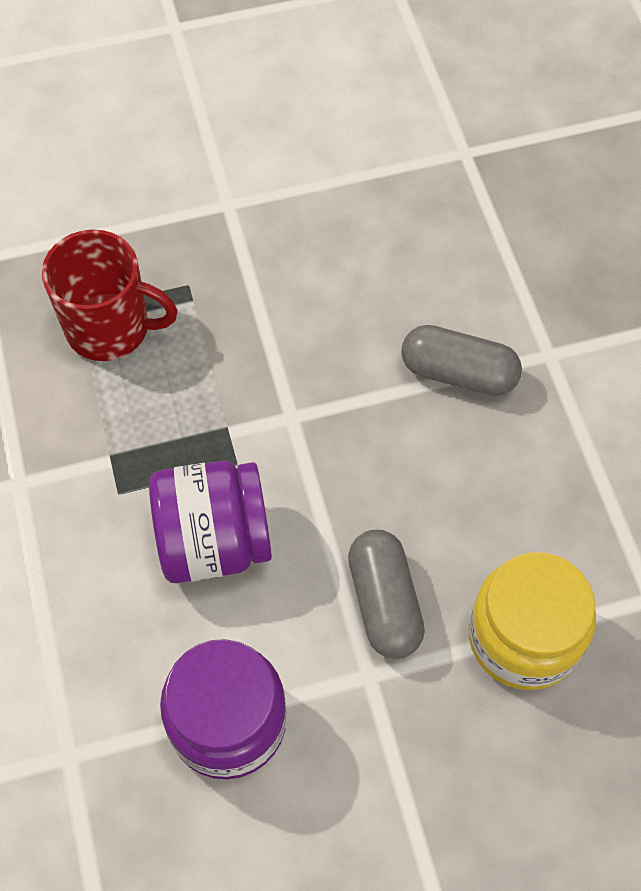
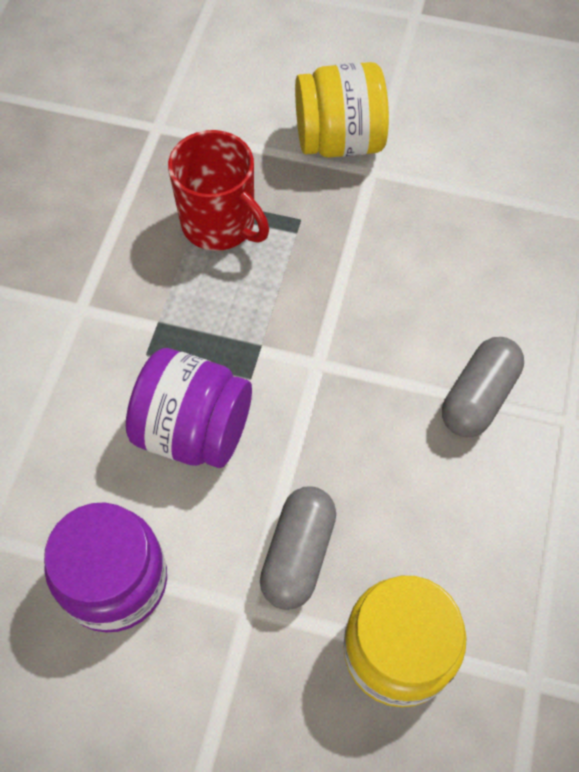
camera: 30 degrees right, 0 degrees up
(178, 189) = (339, 141): none -> yellow jar
(458, 373) = (478, 397): grey capsule -> grey capsule turned 75 degrees clockwise

